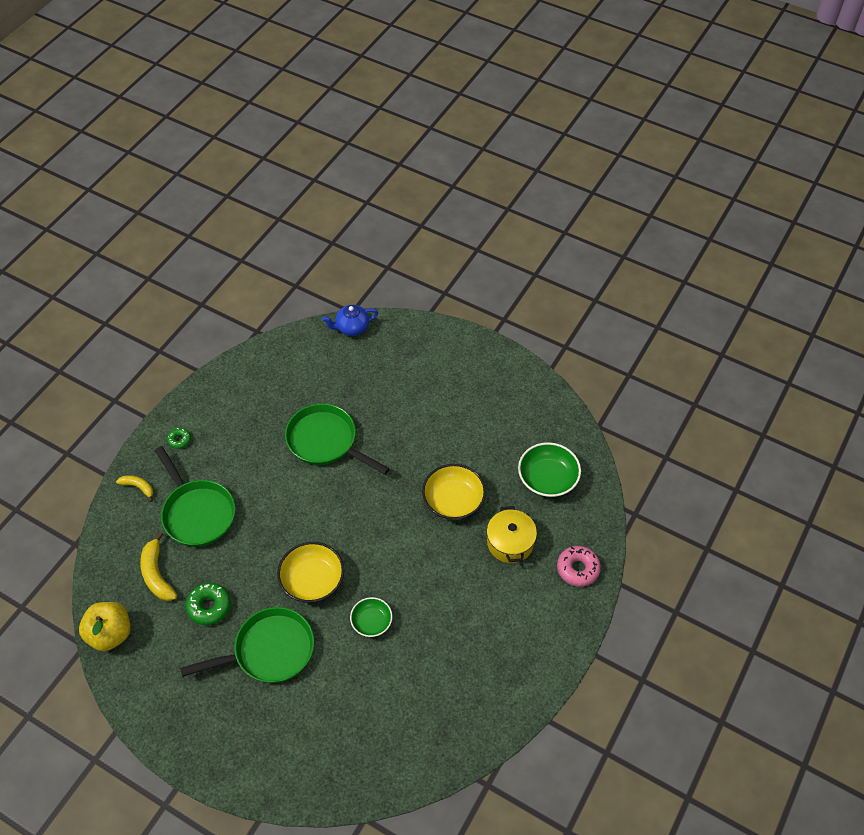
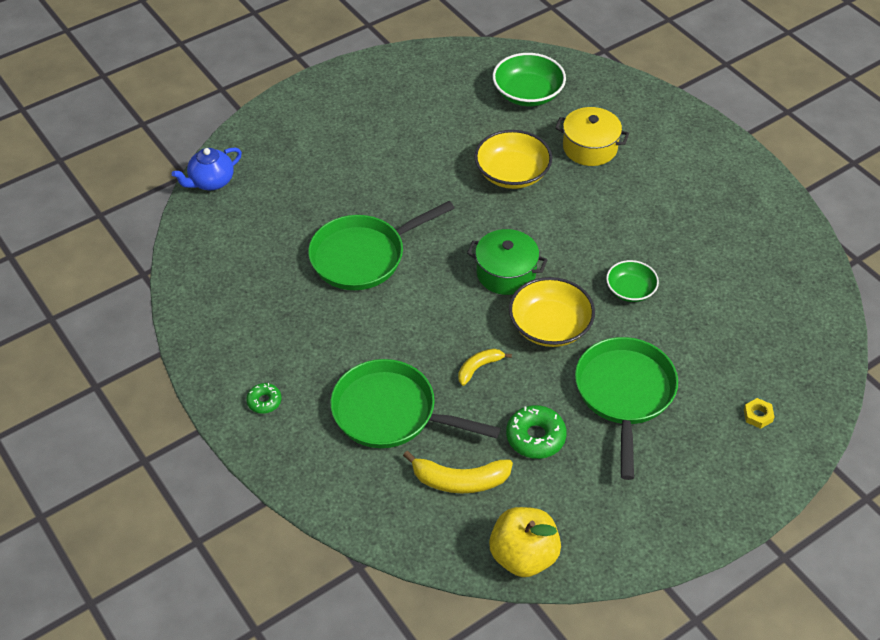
camera: 65 degrees left, 5 degrees down
(138, 487) = (312, 467): yellow banana -> yellow banana (479, 368)
(197, 513) = (391, 412): green pan -> green pan turned 150 degrees counterclockwise
(285, 750) = (758, 415): none -> yellow nut
(350, 533) = (506, 273): none -> green pot
(351, 328) = (211, 182): blue teapot -> blue teapot turned 45 degrees clockwise
(578, 569) = (647, 110): pink donut -> none

